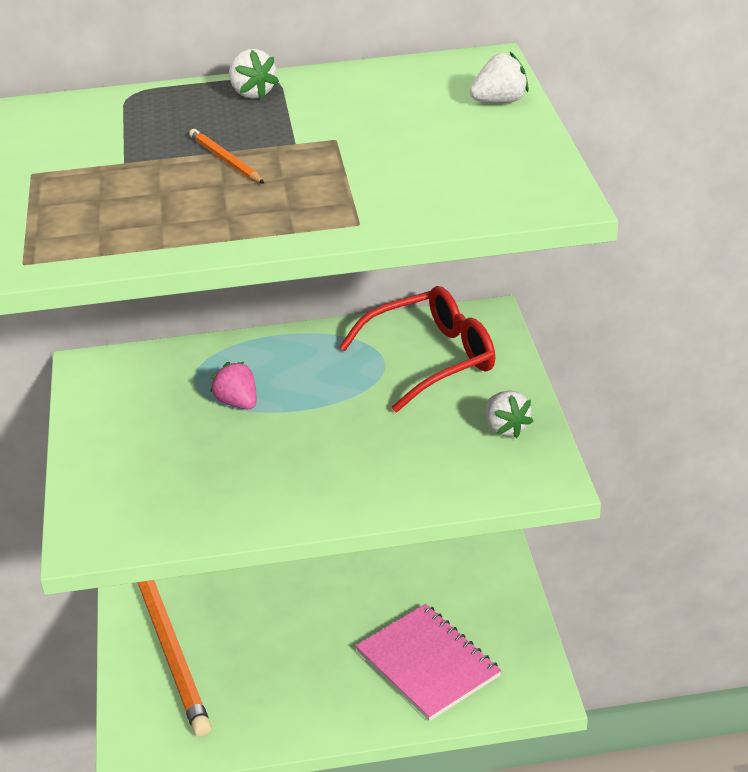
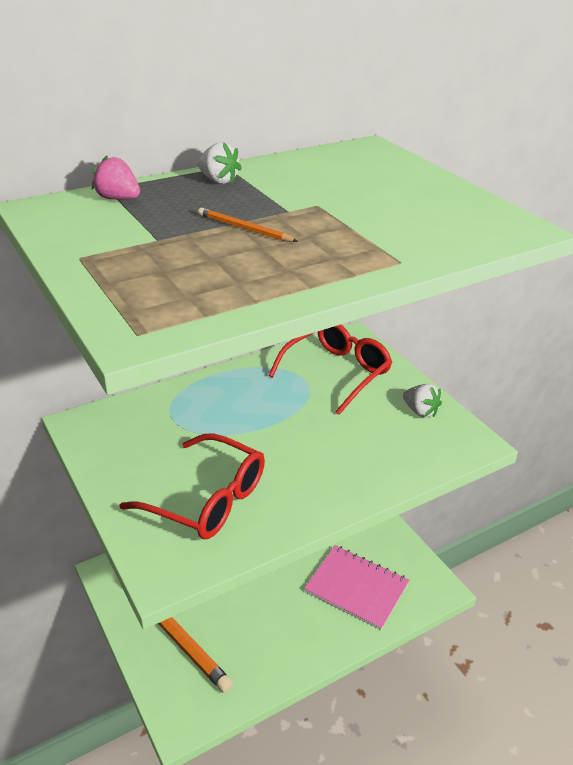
camera: 25 degrees left, 0 degrees up
(177, 477) = (207, 499): none -> red glasses
(238, 403) = (218, 430): pink strawberry -> pink strawberry (118, 199)
(500, 101) = (409, 170): white strawberry -> none

